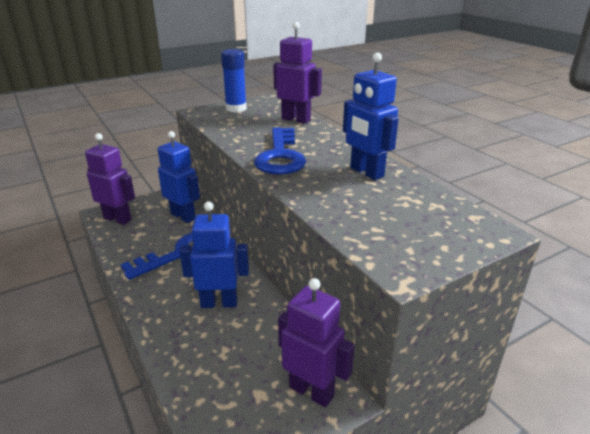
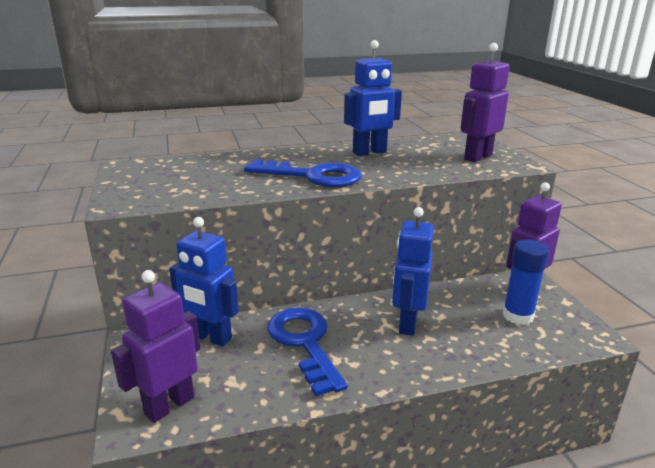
camera: 75 degrees left, 5 degrees down
(183, 216) = (210, 337): blue robot -> blue robot turned 120 degrees counterclockwise
(236, 108) = (138, 183): blue glue stick -> blue glue stick (518, 316)
(296, 119) = (216, 160): purple robot -> purple robot (477, 157)

